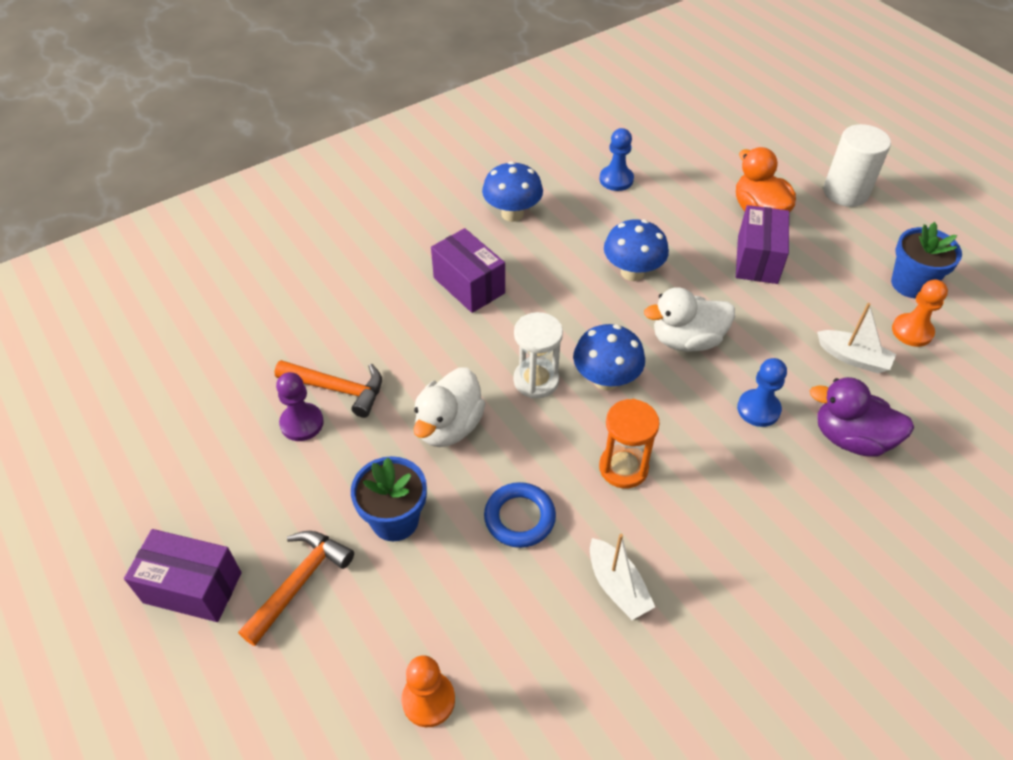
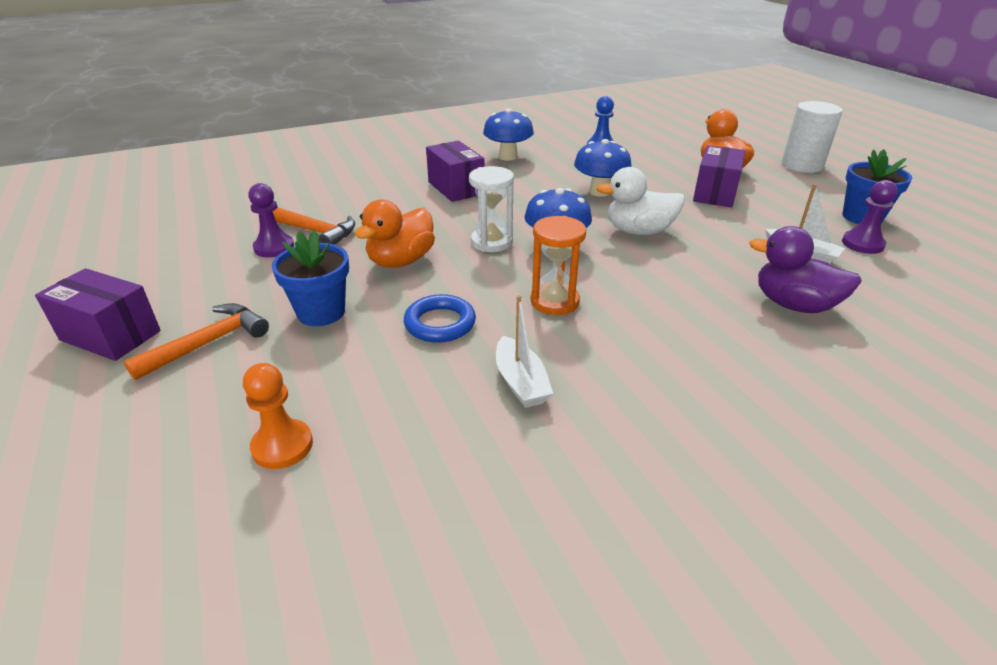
camera: 10 degrees right, 15 degrees down
(449, 426) = (401, 261): white duck -> orange duck
(758, 409) = (700, 277): blue pawn -> none
(912, 331) = (862, 244): orange pawn -> purple pawn

